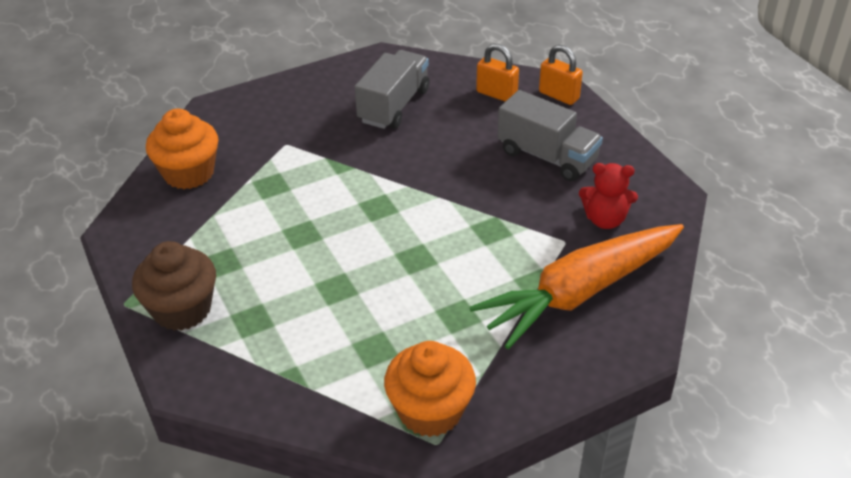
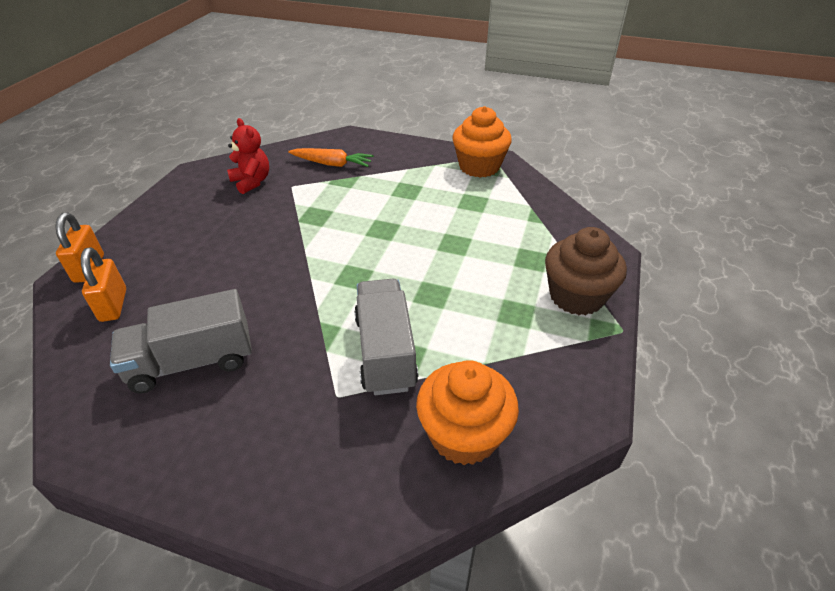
camera: 135 degrees left, 0 degrees up
(547, 156) = (197, 233): grey truck -> grey truck (385, 352)
(580, 292) = (332, 164): orange carrot -> orange carrot, size x0.49

